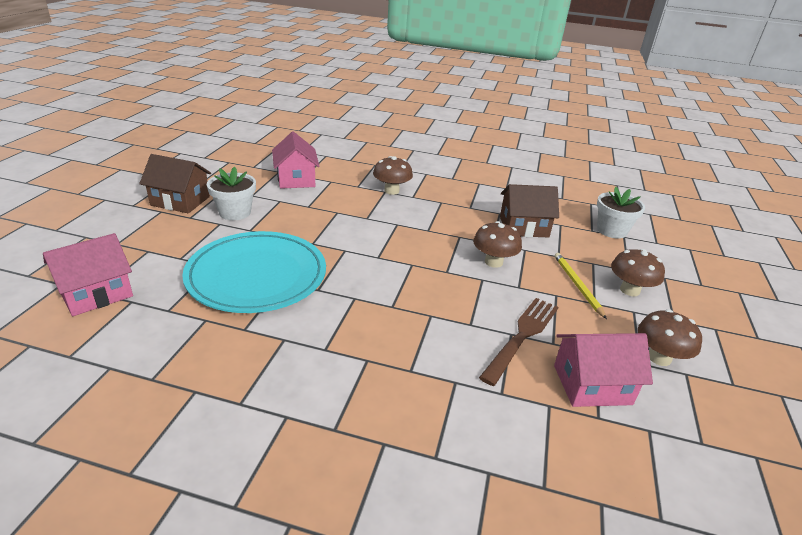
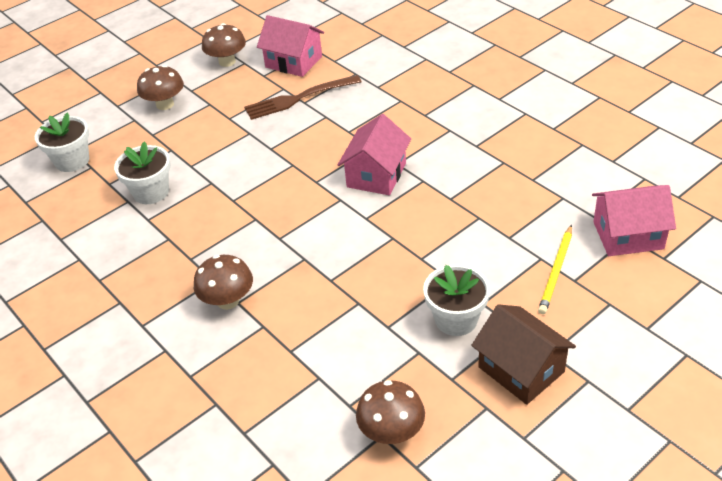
camera: 140 degrees left, 10 degrees up
(257, 276) = (471, 211): turquoise plate -> none
(296, 179) = (336, 373): pink house -> pink house (376, 175)
(493, 262) = (238, 161): brown mushroom -> brown mushroom (391, 432)
(524, 227) = (151, 192): brown house -> white flower pot
(577, 286) = (200, 120): yellow pencil -> yellow pencil (556, 271)

